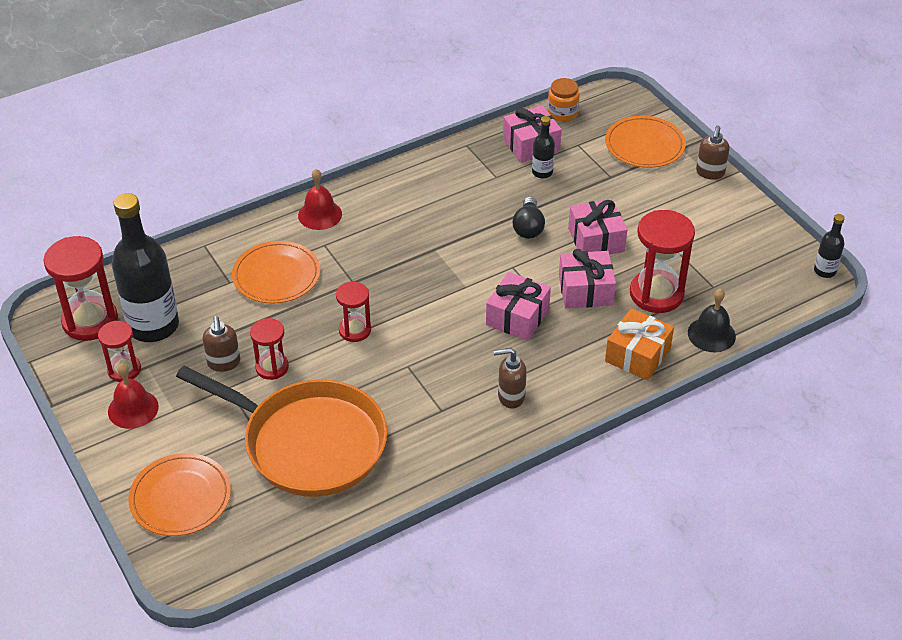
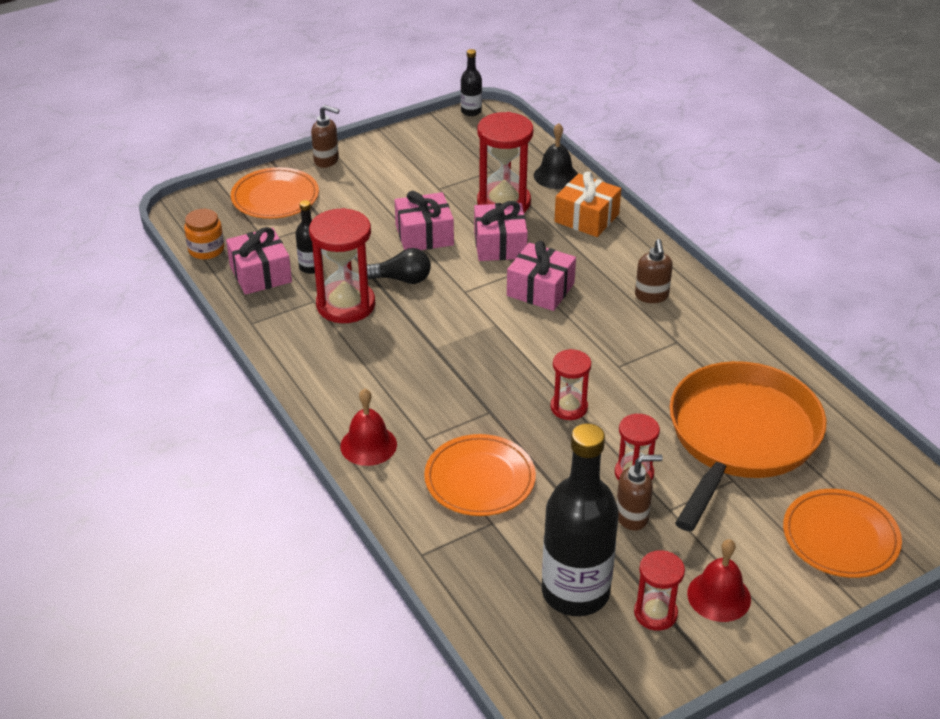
camera: 90 degrees left, 5 degrees down
(90, 321) = (571, 663): red hourglass -> red hourglass (345, 305)

